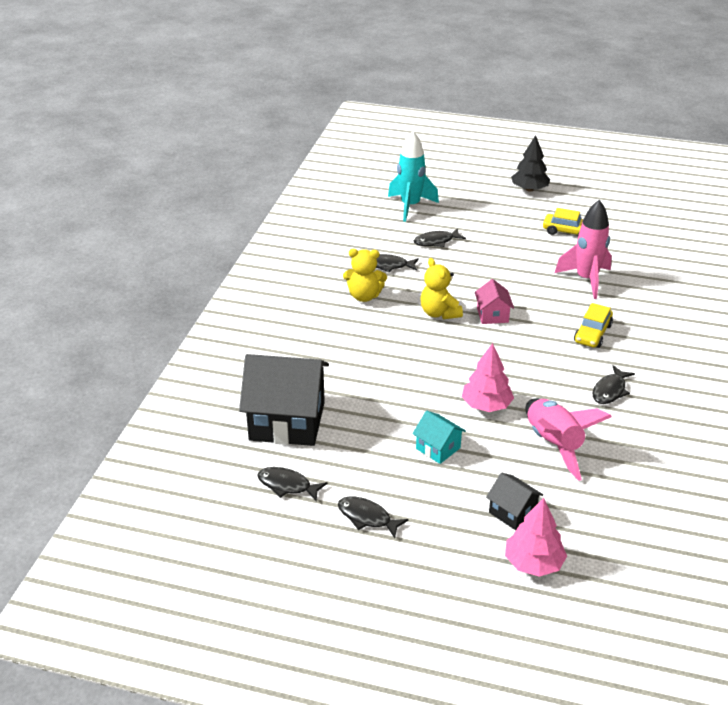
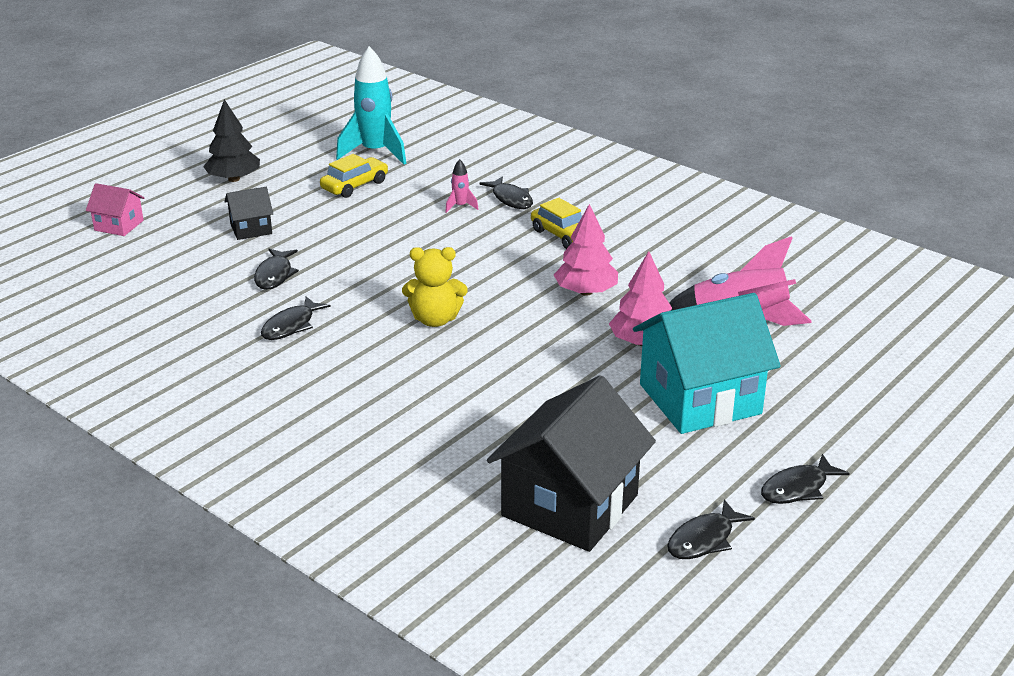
camera: 65 degrees left, 5 degrees down
(364, 296) = (342, 365): yellow teddy bear -> none
(410, 206) = (167, 269): turquoise rocket -> turquoise rocket (375, 153)
(438, 448) = (700, 399): turquoise house -> turquoise house, size x2.11
(492, 315) = (473, 285): pink house -> pink house (119, 225)
(512, 512) = (836, 382): black house -> black house (251, 229)
(533, 563) = (920, 393): pink tree -> pink tree (586, 292)
(586, 280) = (460, 206): pink rocket -> pink rocket, size x0.44
(610, 390) = (670, 259): black fish -> black fish (511, 199)

